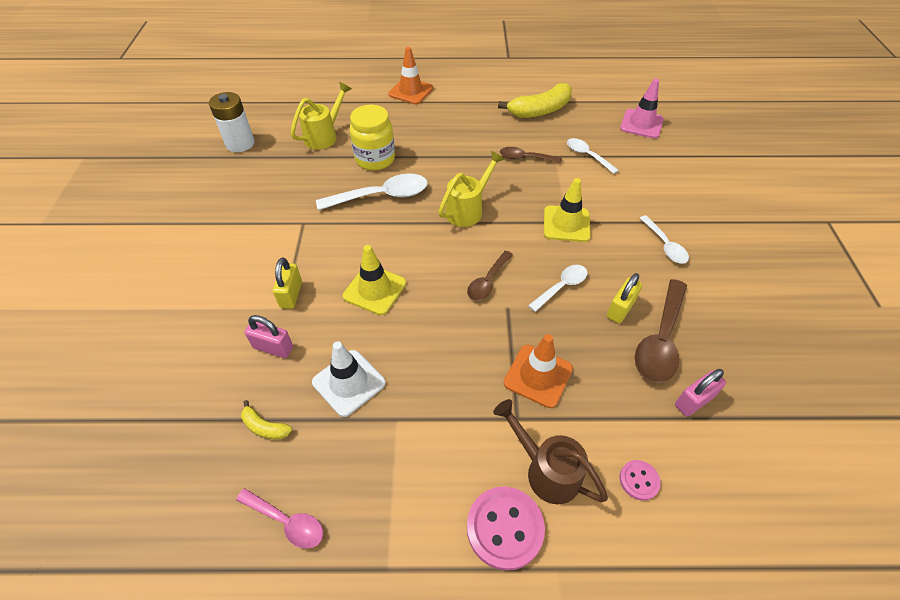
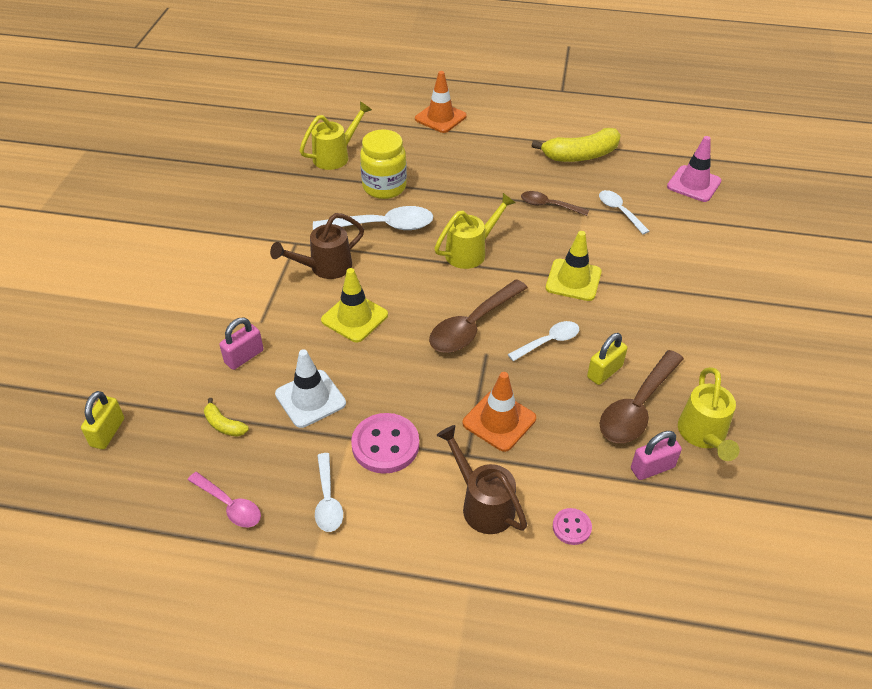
camera: 10 degrees right, 5 degrees down
(240, 143) = (246, 154): white battery -> none
(273, 347) = (244, 357): pink padlock -> pink padlock turned 75 degrees counterclockwise
(291, 294) = (270, 310): yellow padlock -> yellow padlock (107, 432)
(336, 243) = (325, 267): none -> brown watering can
(488, 281) = (472, 325): brown spoon -> brown spoon, size x1.68
(505, 528) = (429, 544): pink button -> pink button (385, 445)
(665, 245) = (675, 316): white spoon -> white spoon (327, 500)
(727, 359) = (703, 435): none -> yellow watering can

